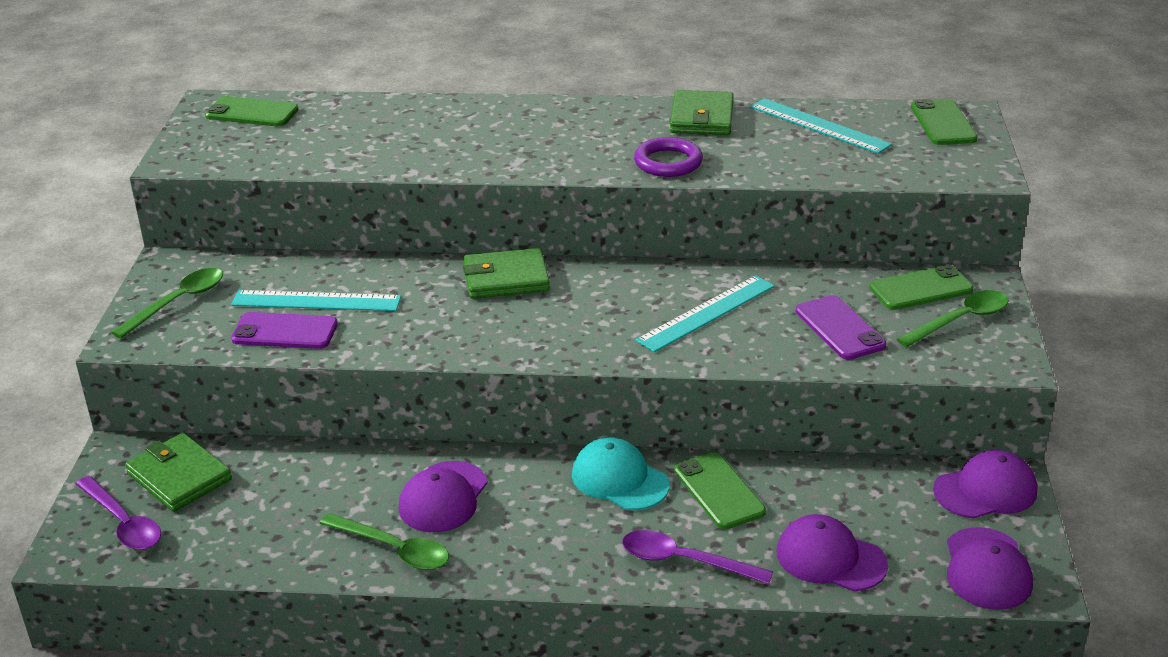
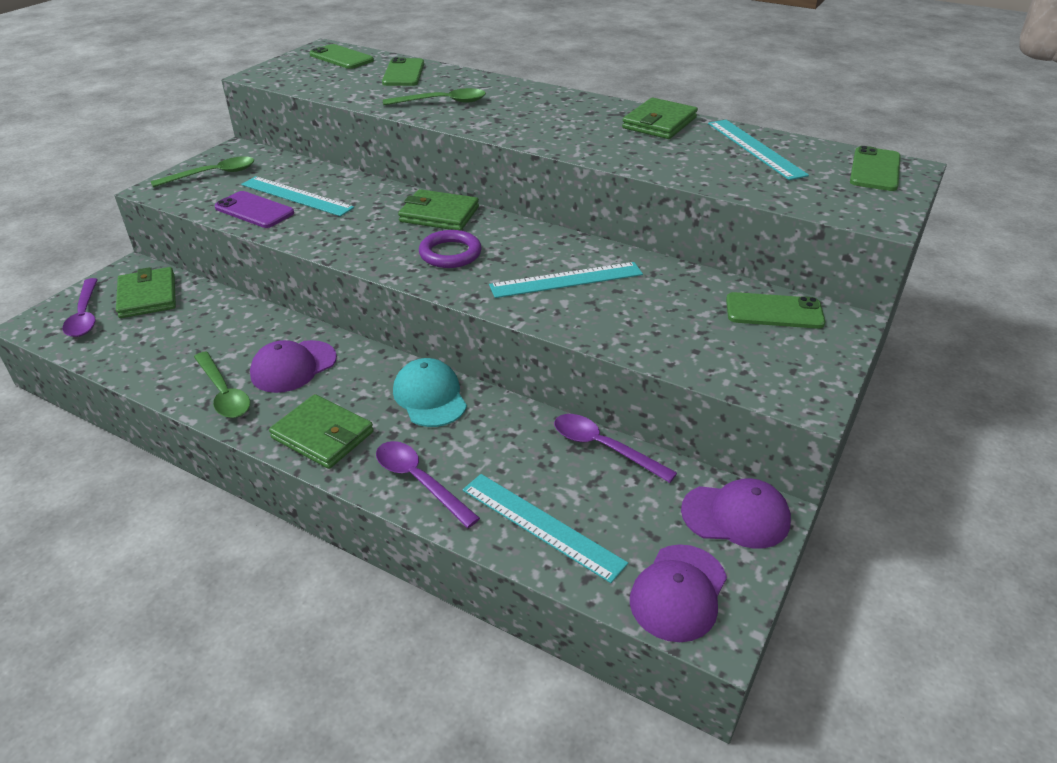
camera: 25 degrees right, 5 degrees up
(546, 553) = (322, 435): none -> green wallet
(668, 162) = (597, 148): purple ring -> purple ring (450, 253)
(718, 491) = (498, 433): green phone -> green phone (403, 73)
(827, 471) = (603, 447): none -> purple spoon
(830, 558) = (541, 525): purple cap -> turquoise ruler
(840, 328) = (669, 323): purple phone -> none
(960, 320) = (789, 349): green spoon -> green spoon (442, 102)

